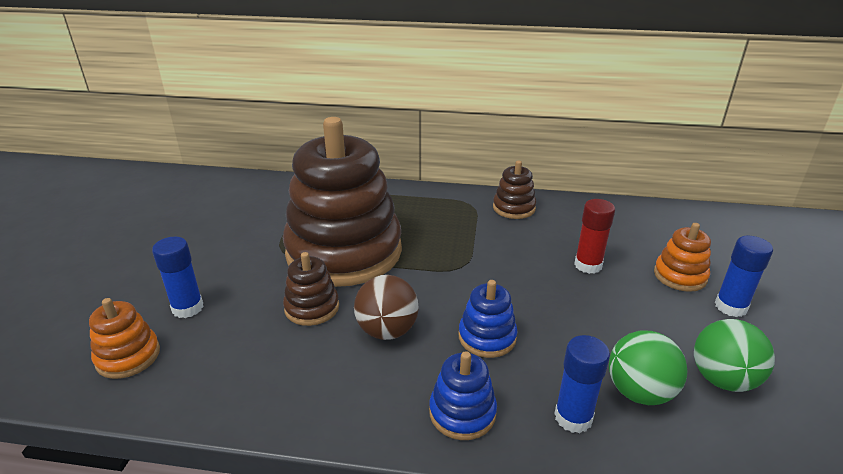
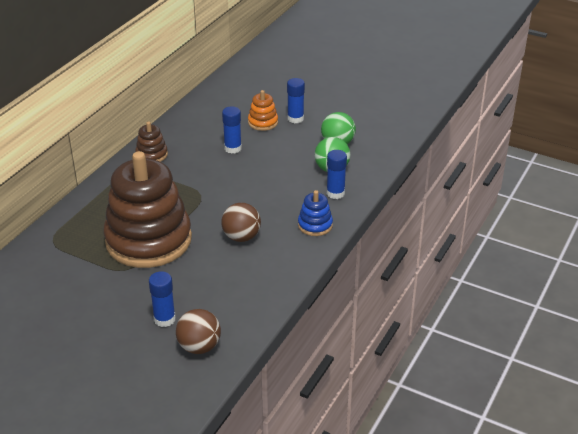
camera: 70 degrees left, 5 degrees up
(128, 356) = (199, 347): orange stacking toy -> brown ball
(312, 307) = (201, 263): brown stacking toy -> none
(487, 337) = (269, 203): blue stacking toy -> none
(588, 265) = (233, 148): red glue stick -> blue glue stick

